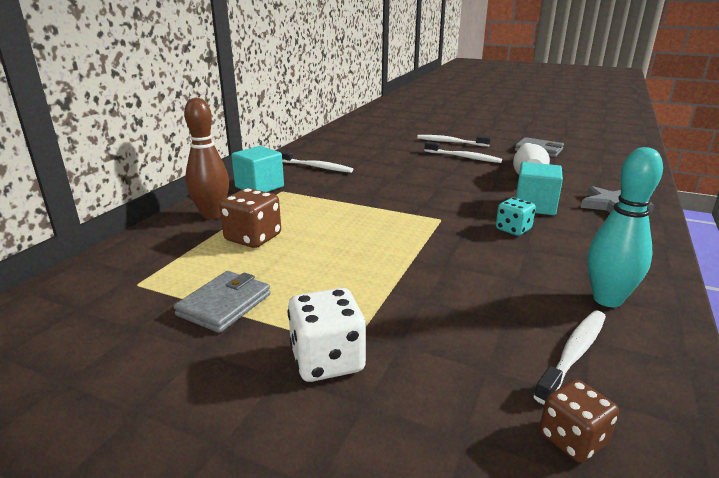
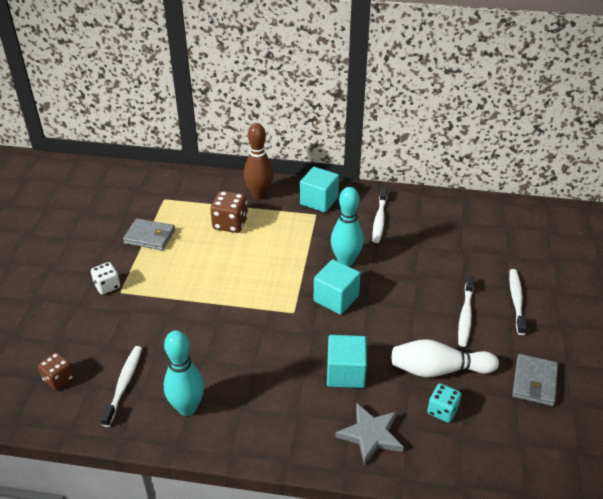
camera: 75 degrees right, 15 degrees up
(327, 360) = (107, 286): white dice -> white dice, size x0.66
(371, 187) = (345, 261): none -> turquoise bowling pin
(426, 197) = (336, 298): none -> turquoise cube
(513, 229) = (288, 357): turquoise dice -> turquoise dice (442, 411)
(573, 354) = (123, 384): white toothbrush -> white toothbrush turned 105 degrees counterclockwise

